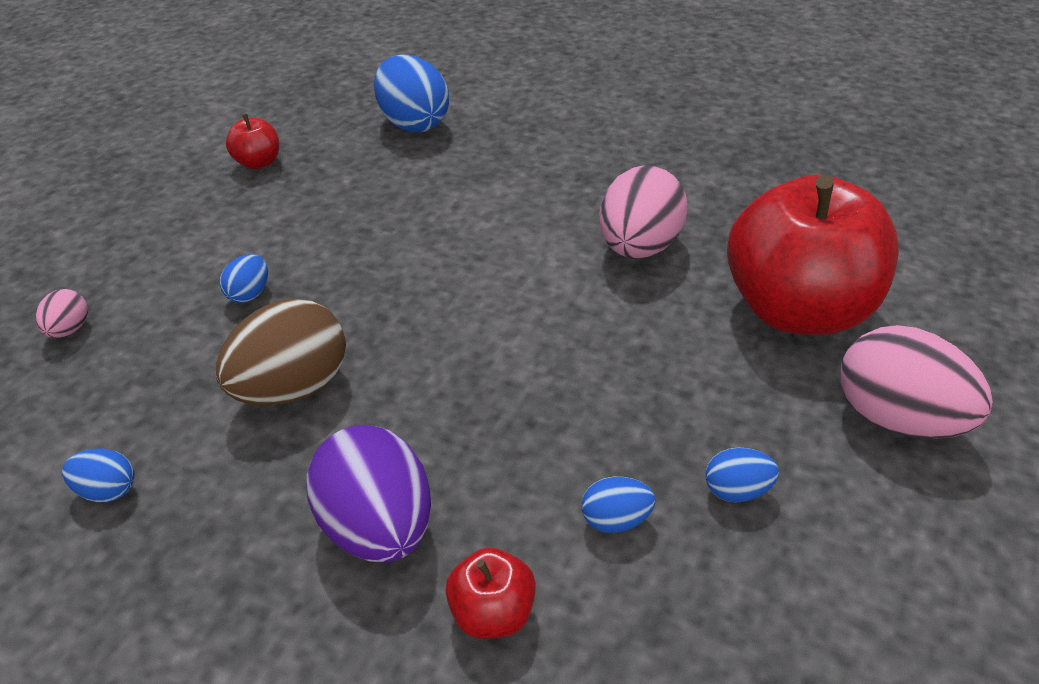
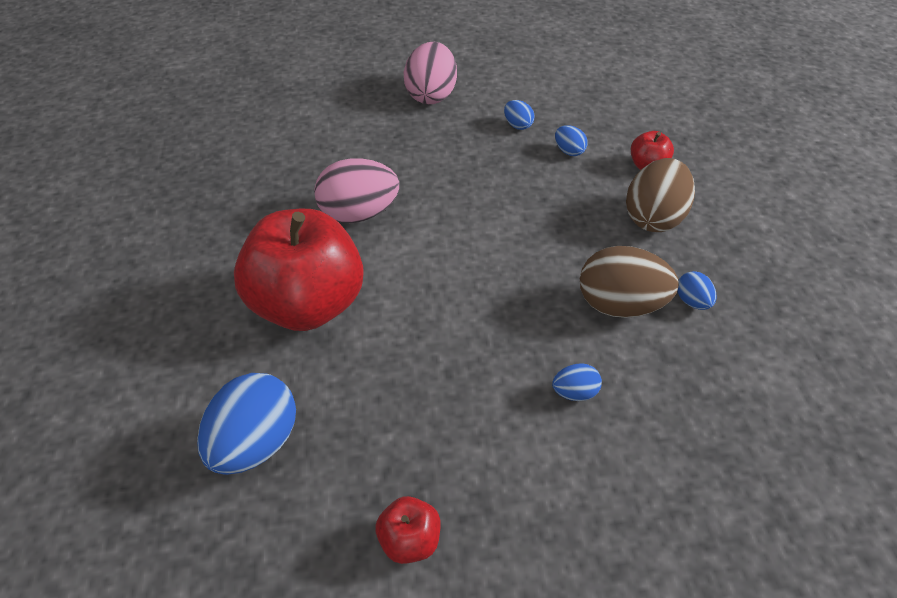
camera: 125 degrees left, 5 degrees up
(70, 330) = (714, 484): pink egg -> none
(108, 490) = (761, 336): blue egg -> blue egg (692, 302)
(379, 527) = (654, 218): purple egg -> brown egg
(797, 310) = (373, 139): red apple -> red apple (307, 305)

